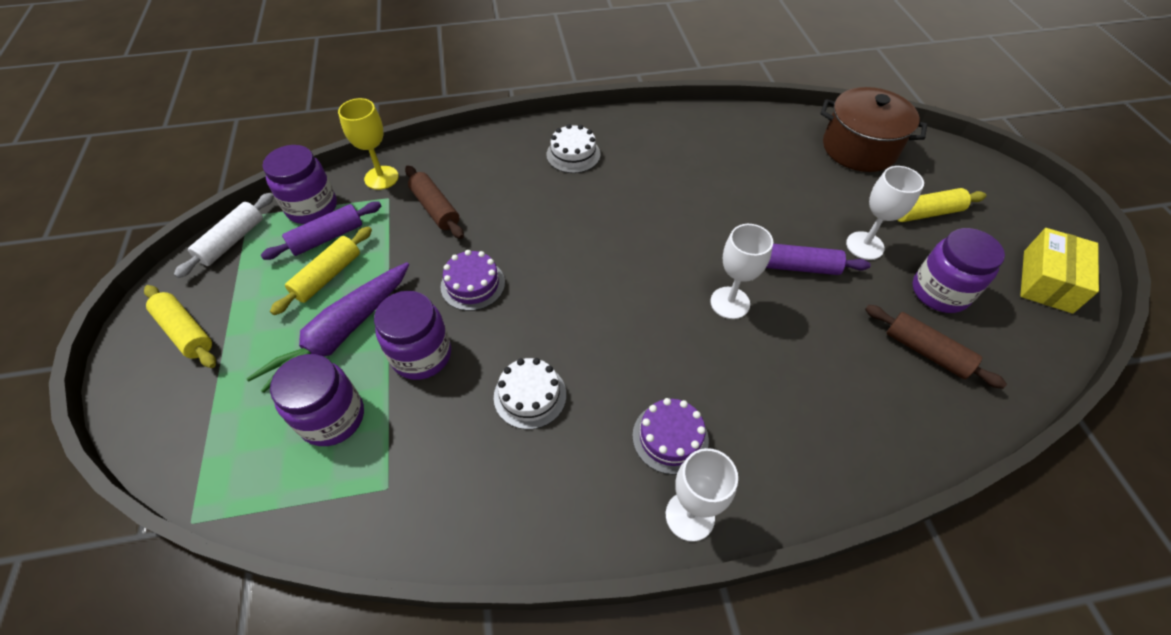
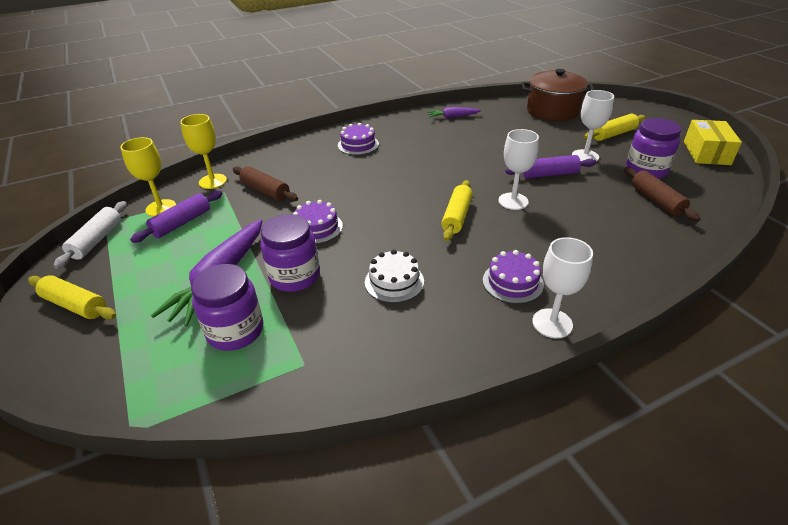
camera: 15 degrees left, 15 degrees down
(312, 207) = (161, 208): purple jar -> yellow goblet
(328, 276) = (192, 245): yellow rolling pin -> yellow rolling pin (457, 216)
(573, 154) = (358, 145): white cake -> purple cake
(715, 130) = (452, 117): none -> purple carrot
(926, 351) = (656, 200): brown rolling pin -> brown rolling pin turned 45 degrees clockwise

